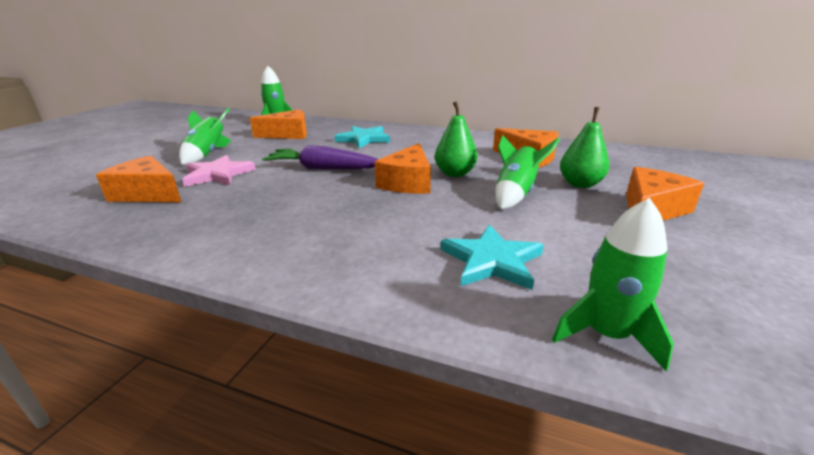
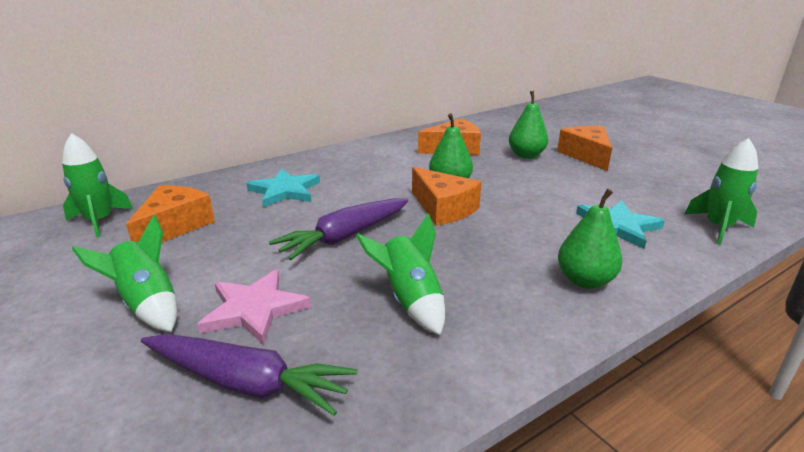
camera: 55 degrees left, 0 degrees up
(148, 193) = (247, 383): orange cheese -> purple carrot
(352, 265) = (585, 281): none -> green pear
(515, 194) = (519, 180): green rocket -> green rocket (410, 300)

